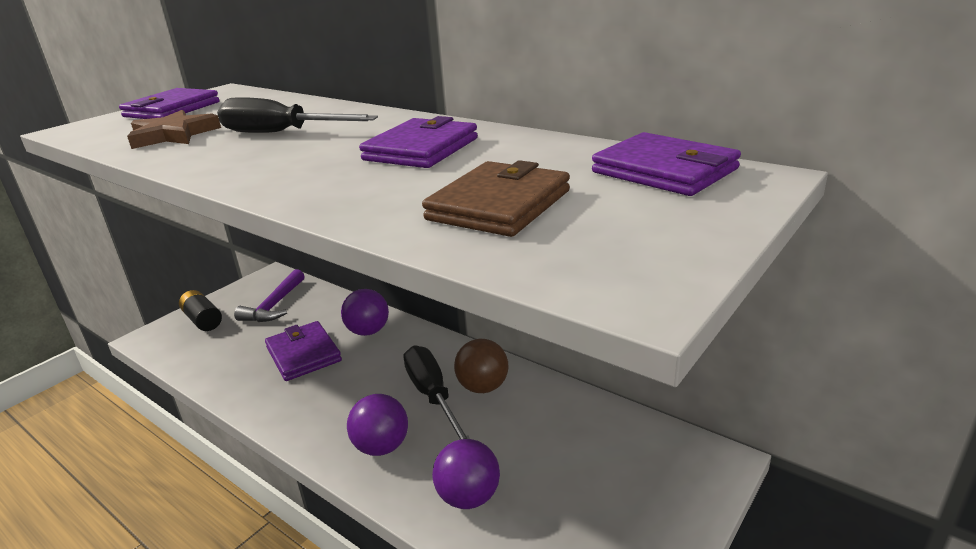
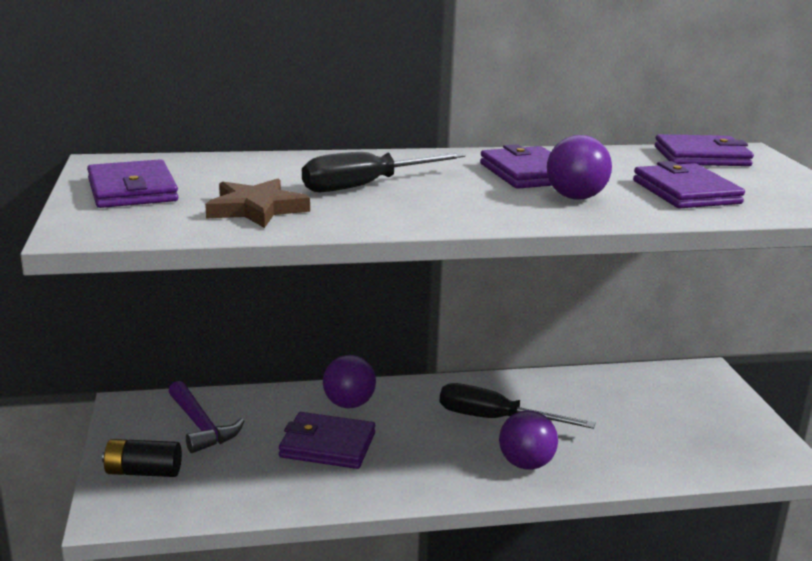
camera: 50 degrees left, 5 degrees down
(468, 497) = (630, 457): purple ball -> purple ball (575, 197)
(483, 387) = (517, 397): brown ball -> none
(499, 205) = (686, 192): brown wallet -> purple wallet

